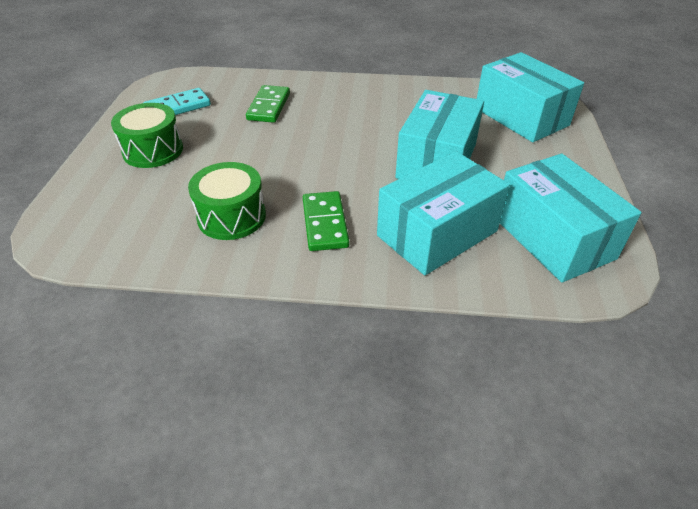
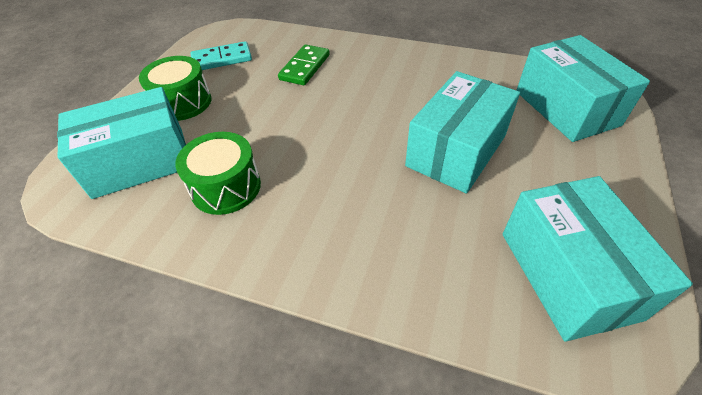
camera: 15 degrees right, 5 degrees up
(324, 223) = (314, 210): green domino -> none
(437, 233) = (431, 243): turquoise box -> turquoise box (140, 162)

